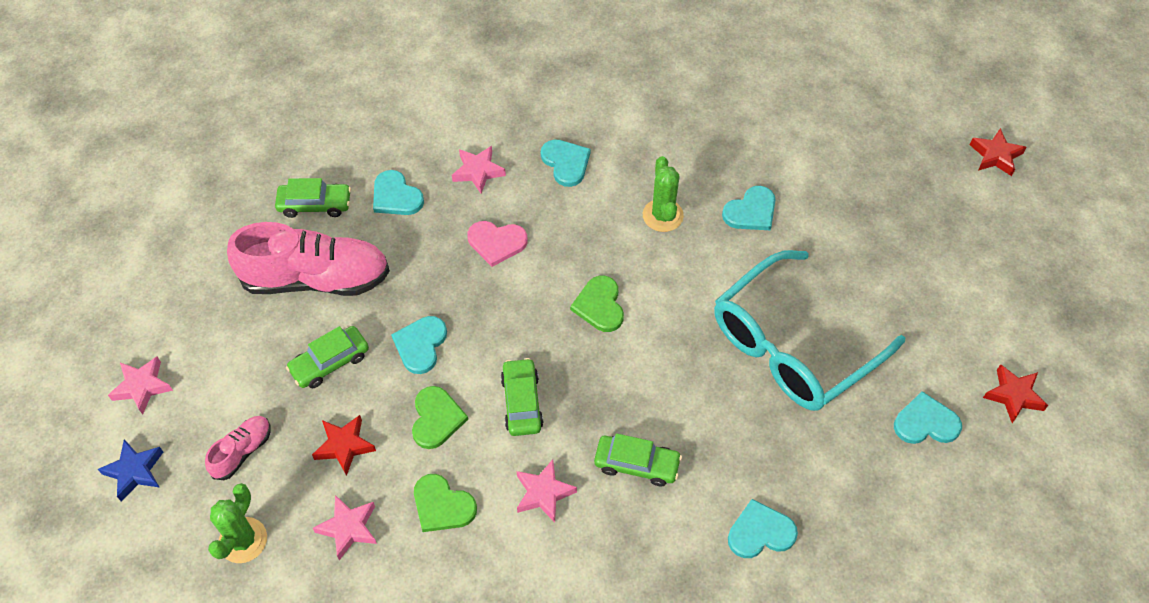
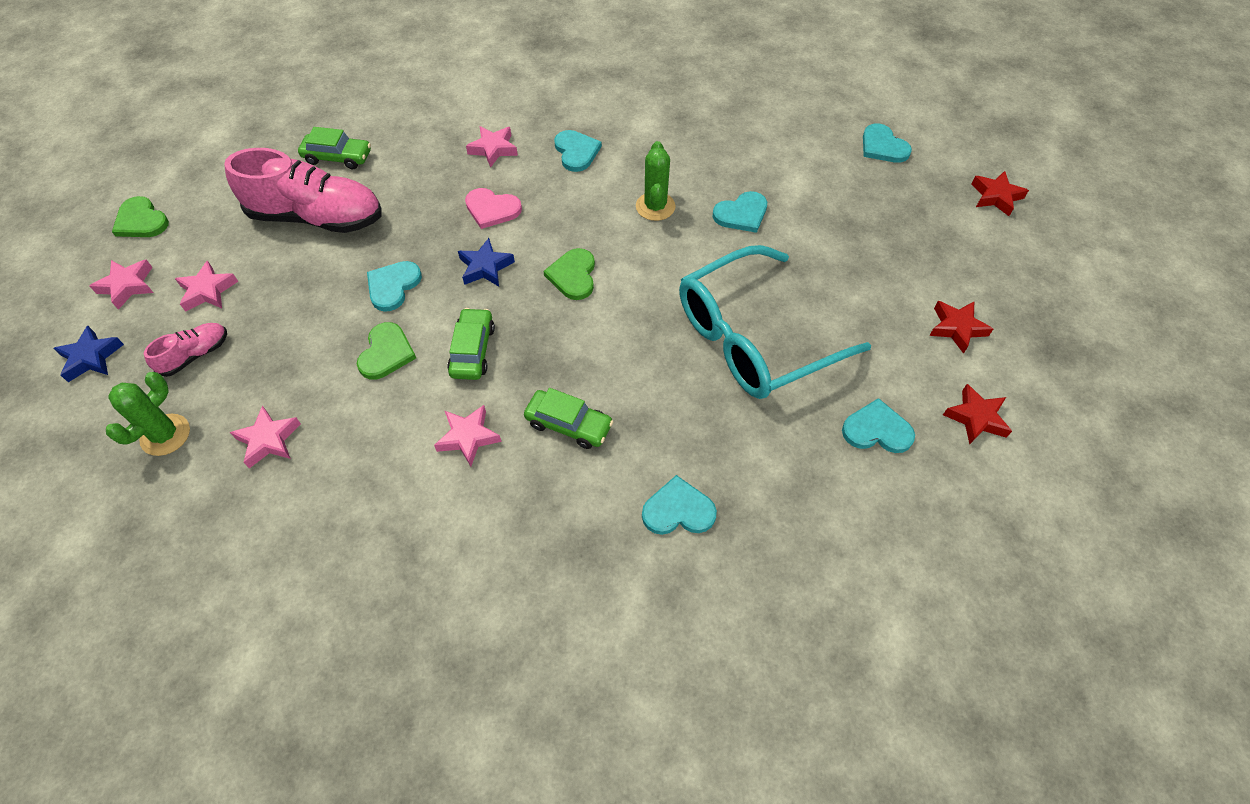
camera: 10 degrees right, 0 degrees up
(229, 379) = (208, 291): none -> pink star
(330, 362) = (304, 289): green car -> none
(344, 446) = (291, 364): red star -> red star (956, 328)
(396, 196) = (412, 159): turquoise heart -> turquoise heart (883, 146)
(442, 505) = (365, 433): green heart -> green heart (141, 221)
(508, 309) = (485, 267): none -> blue star

